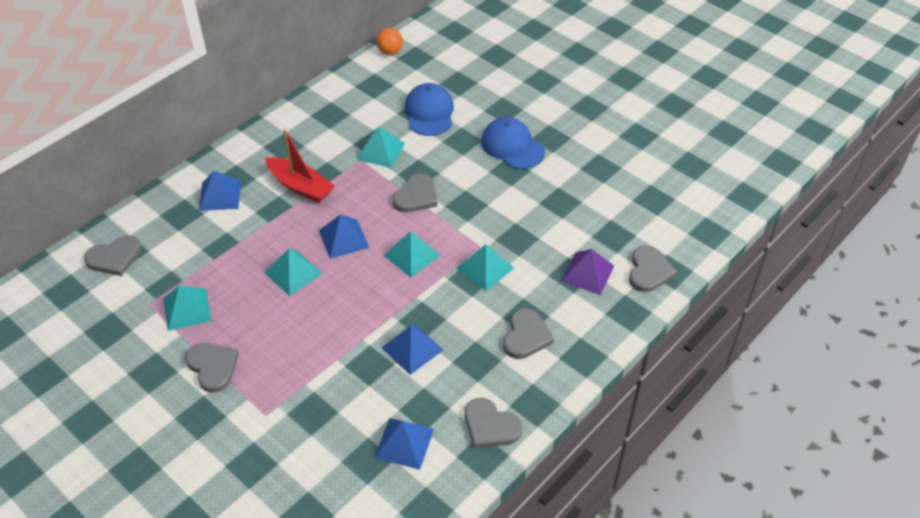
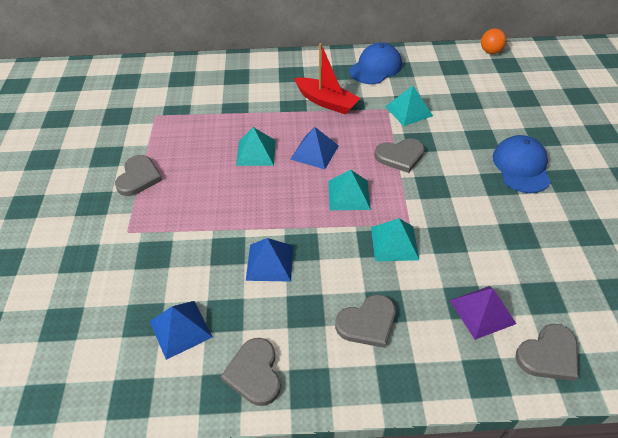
camera: 45 degrees right, 0 degrees up
(114, 258) = (172, 78): grey heart -> none
(187, 309) = (170, 132): turquoise pyramid -> none
(220, 195) = (271, 78): blue pyramid -> none
(300, 186) = (326, 102): red boat -> red boat turned 45 degrees counterclockwise
(429, 112) = (476, 106): blue cap -> blue cap (375, 67)

